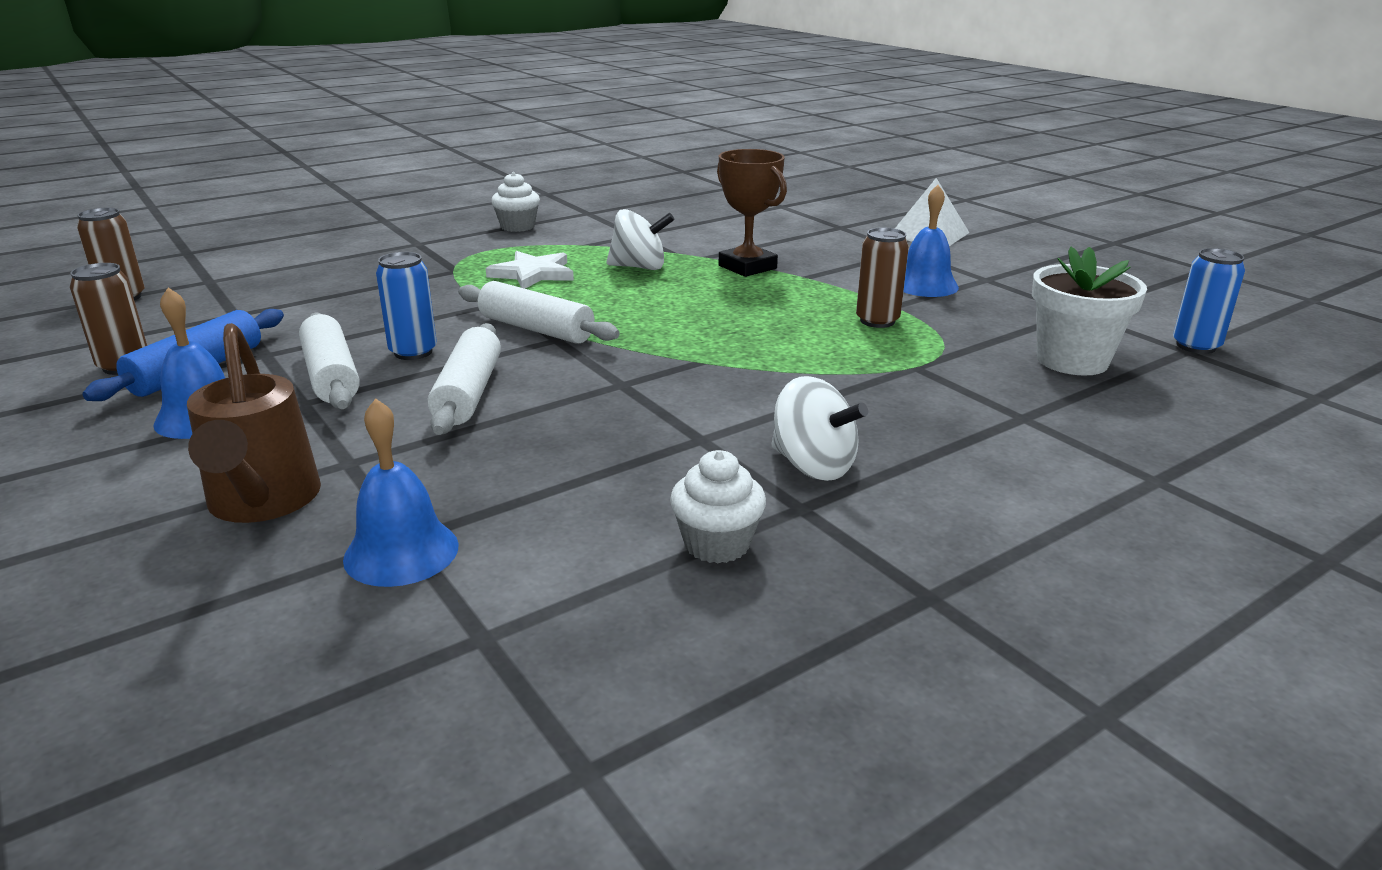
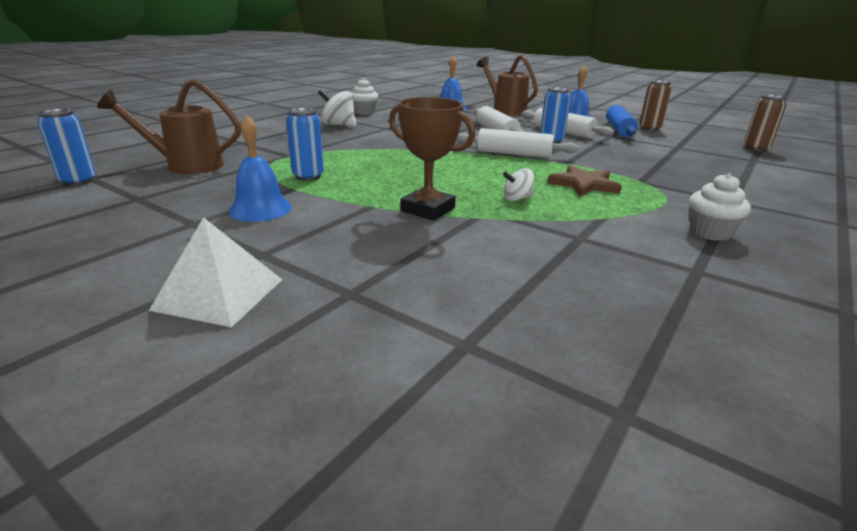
camera: 160 degrees right, 0 degrees up
(533, 274) = (584, 184): white star -> brown star
(639, 267) = (517, 199): white spinning top -> white spinning top, size x0.60
(877, 321) = (308, 176): brown can -> blue can
(1072, 360) = (186, 165): white flower pot -> brown watering can

